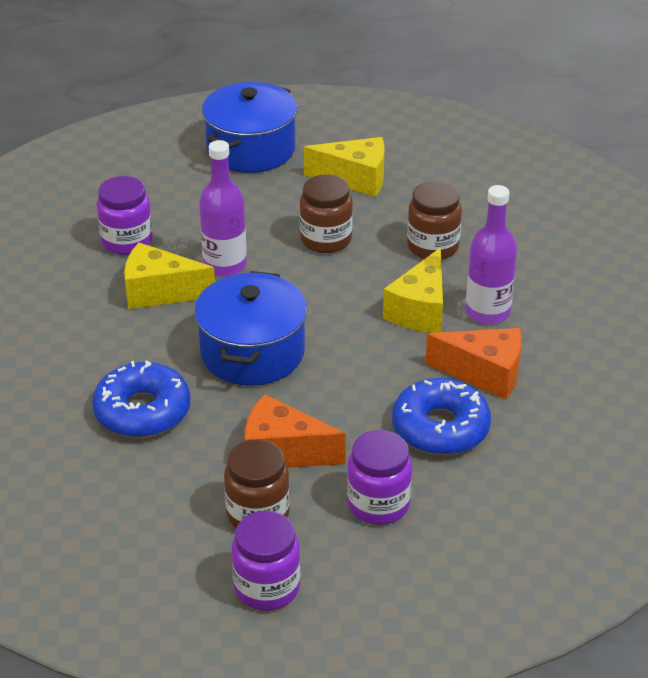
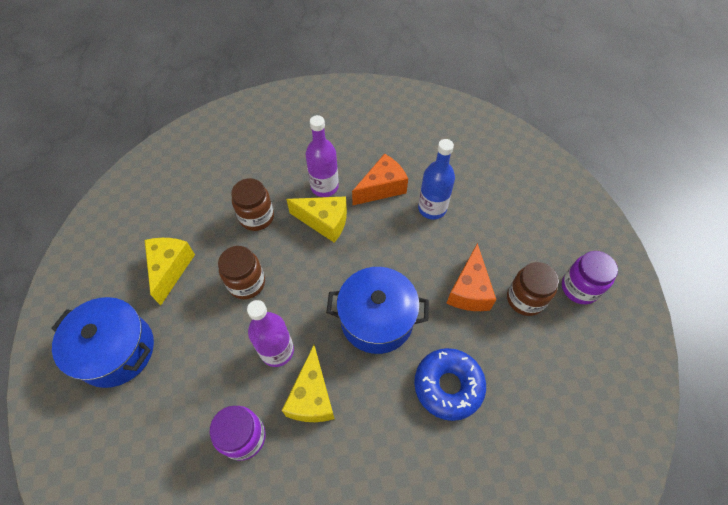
camera: 95 degrees left, 20 degrees up
(378, 504) = (500, 236): purple jar -> none
(440, 428) = (432, 208): blue donut -> blue bottle
(484, 373) = (382, 188): orange cheese -> orange cheese turned 45 degrees clockwise

